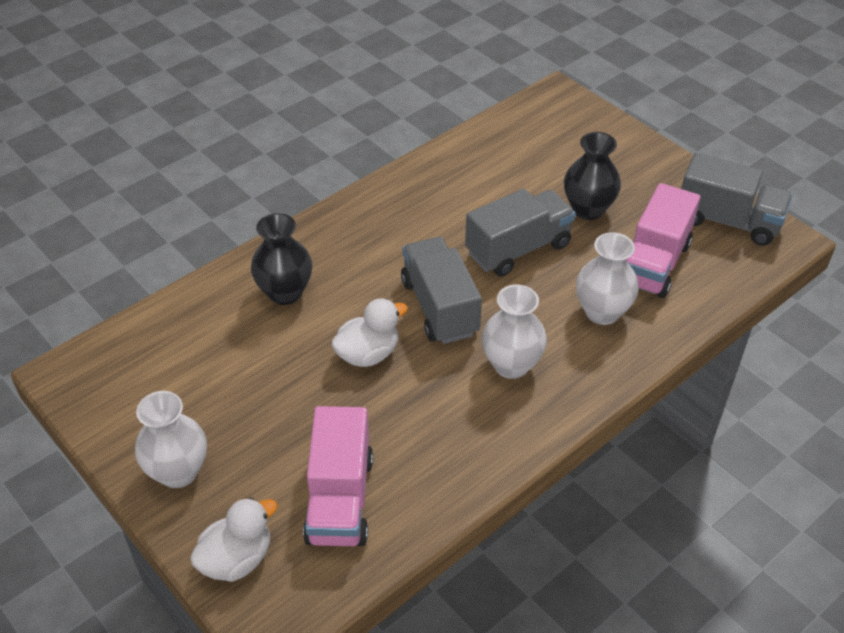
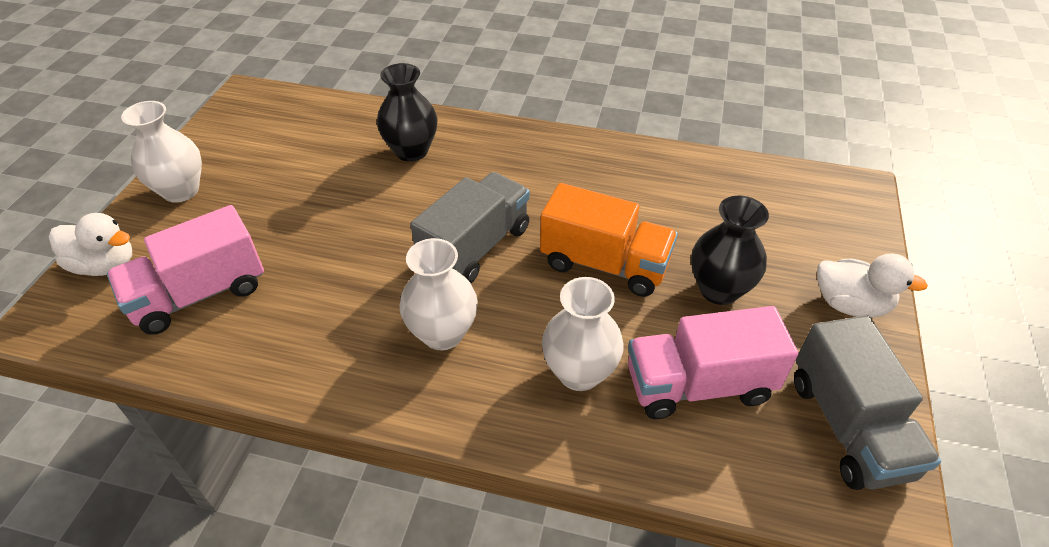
camera: 55 degrees right, 0 degrees up
(368, 354) = (380, 230): white duck -> white duck (850, 304)
(518, 249) = (604, 264): grey truck -> orange truck

